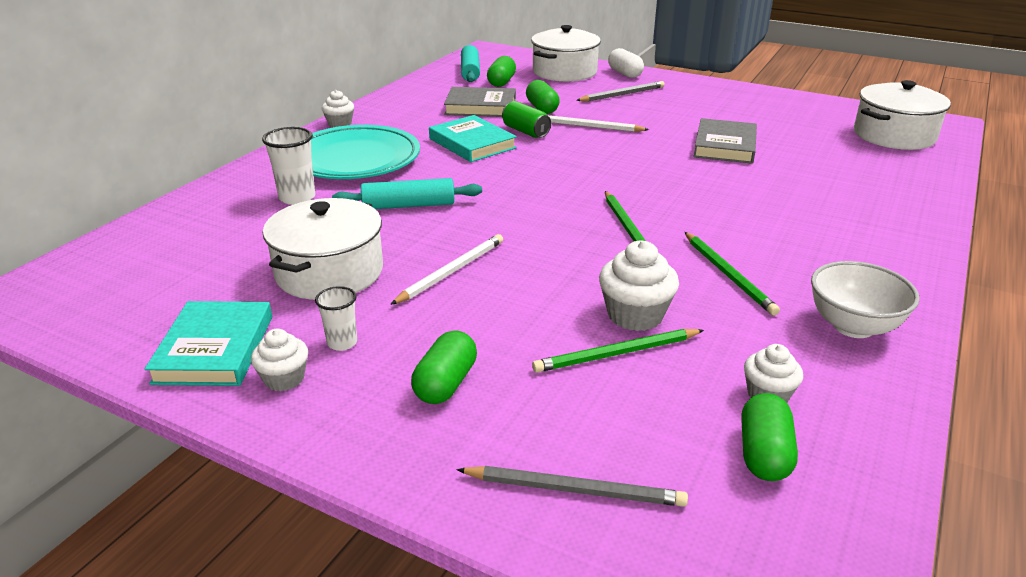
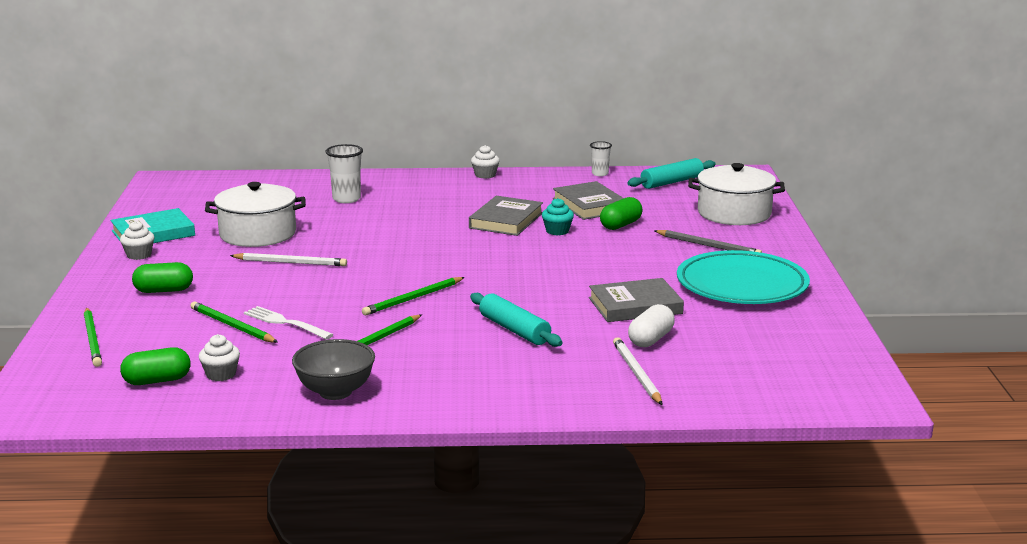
camera: 60 degrees right, 10 degrees down
(342, 343) = (183, 258): white cup -> white cup (600, 174)
(355, 159) = (427, 196): turquoise plate -> turquoise plate (742, 285)
(408, 205) = (371, 229): turquoise rolling pin -> turquoise rolling pin (514, 330)
(472, 143) = (506, 220): turquoise book -> grey book
(501, 82) = (663, 198): green capsule -> none
(525, 131) = (557, 231): green can -> turquoise cupcake
(575, 490) = (92, 339): grey pencil -> green pencil
(588, 126) = (603, 249): white pencil -> white pencil (636, 373)
(624, 74) = (773, 236): white capsule -> white capsule (650, 339)
(635, 315) = (285, 323): white cupcake -> white fork
(853, 326) = (335, 392): white bowl -> grey bowl
(894, 135) = (785, 376): white pot -> none

